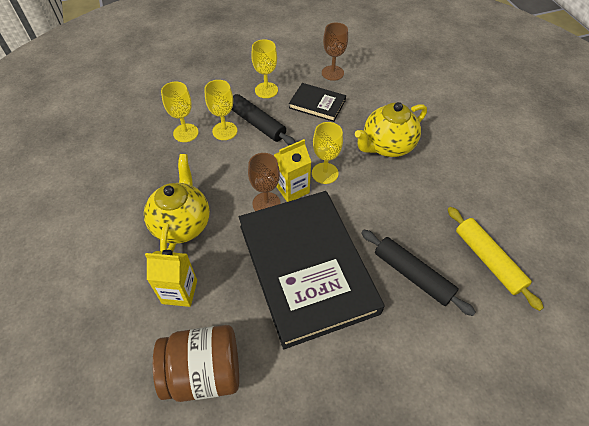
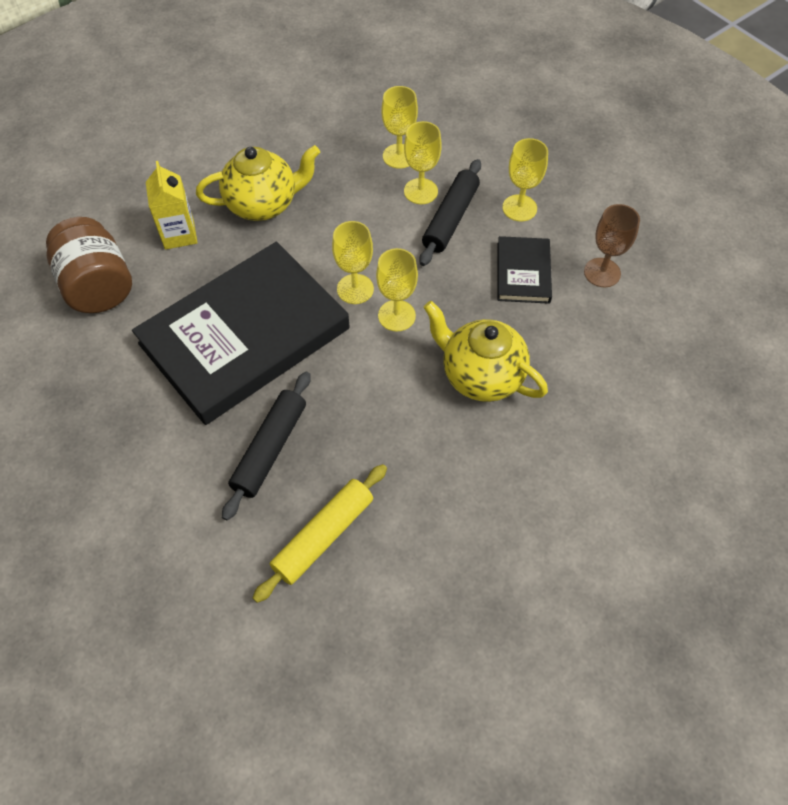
camera: 70 degrees right, 5 degrees up
(266, 203) = (322, 270): brown goblet -> none
(292, 189) = (355, 289): yellow carton -> yellow goblet

